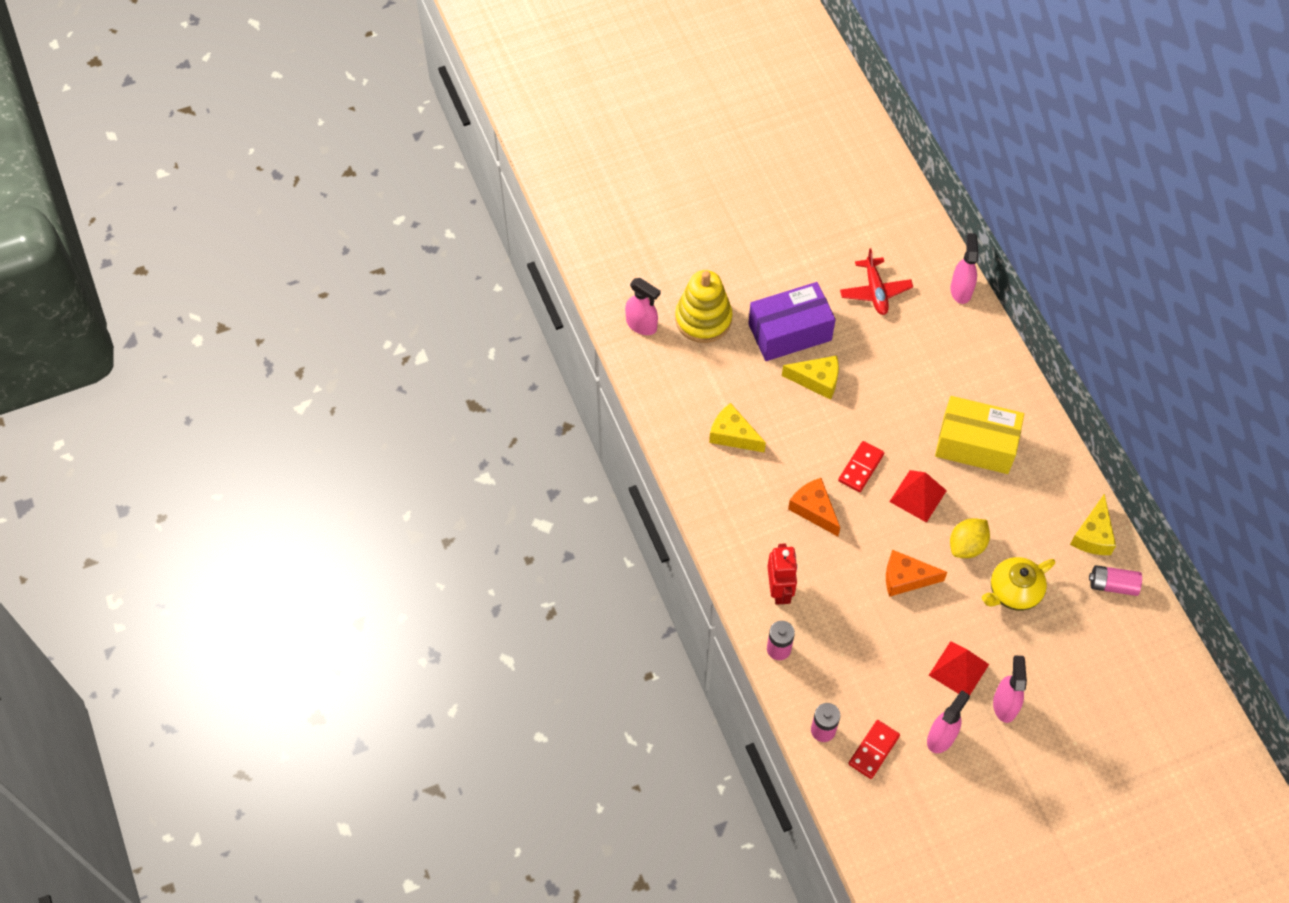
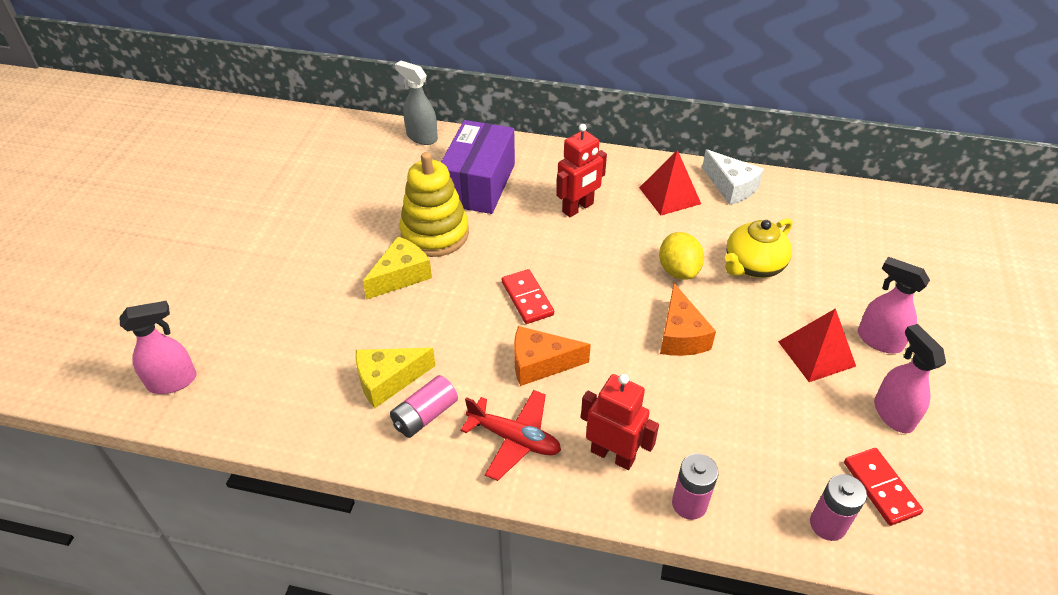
camera: 55 degrees left, 15 degrees down
(703, 319) = (233, 323): yellow stacking toy -> yellow stacking toy (435, 233)
(789, 332) = (329, 265): purple box -> purple box (478, 184)
(875, 291) = (360, 186): red plane -> red plane (514, 439)
(906, 578) = (680, 335): orange cheese -> orange cheese turned 45 degrees counterclockwise
(918, 496) = (595, 275): red pyramid -> red pyramid (669, 195)
(961, 290) = (421, 137): pink spray bottle -> grey spray bottle
(975, 445) = (578, 208): yellow box -> red robot
(1013, 592) = (753, 266): yellow teapot -> yellow teapot turned 45 degrees clockwise
(1093, 535) = (731, 187): yellow cheese -> white cheese
(1112, 585) = (790, 201): pink battery -> pink battery (425, 415)

